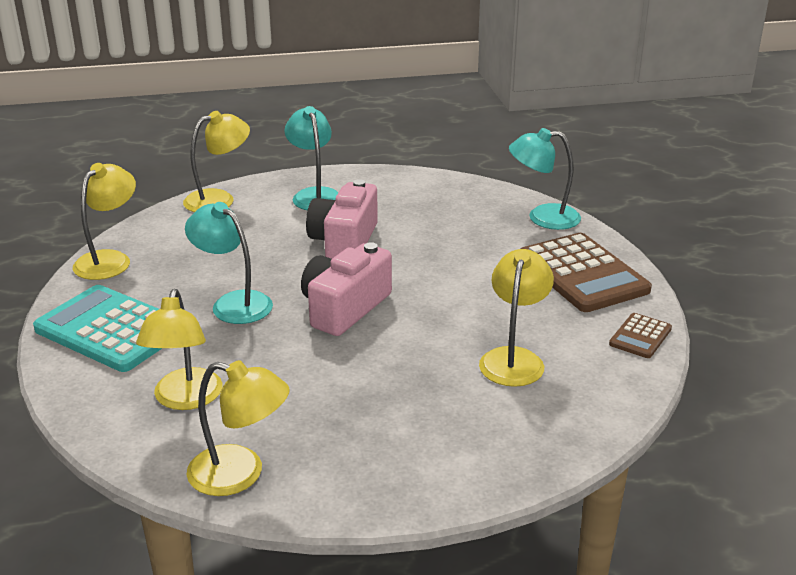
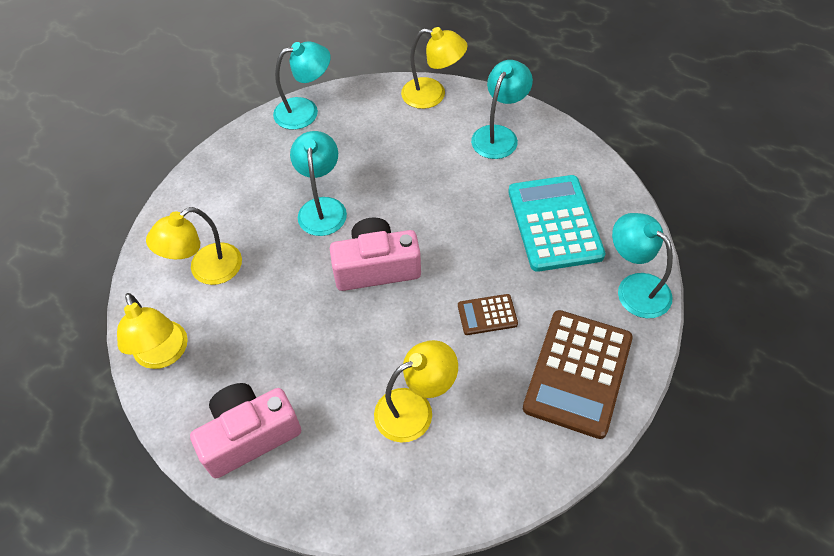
camera: 50 degrees right, 25 degrees up
(109, 260) = (305, 111): yellow lamp -> turquoise lamp
(111, 330) = (238, 178): turquoise calculator -> turquoise calculator (554, 223)
(344, 241) = (457, 200): pink camera -> pink camera (249, 435)
(640, 336) = (528, 472): brown calculator -> brown calculator (487, 315)

